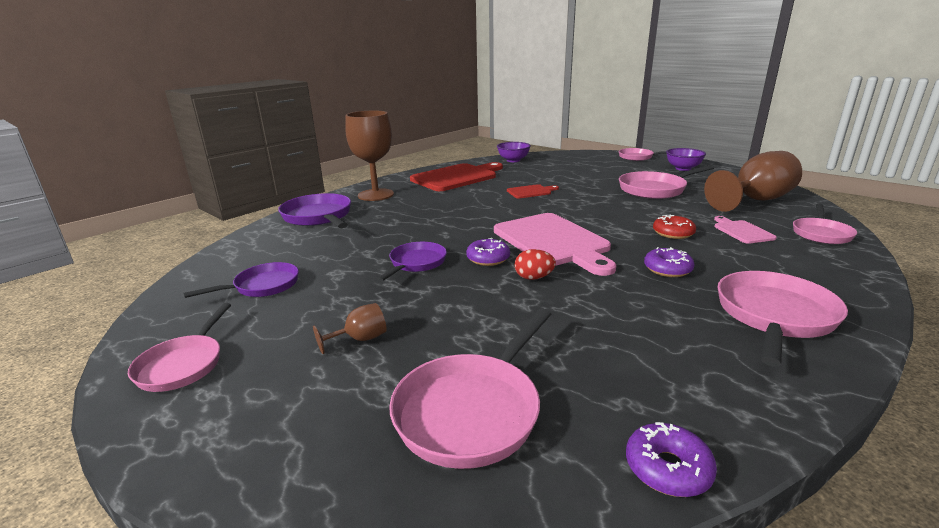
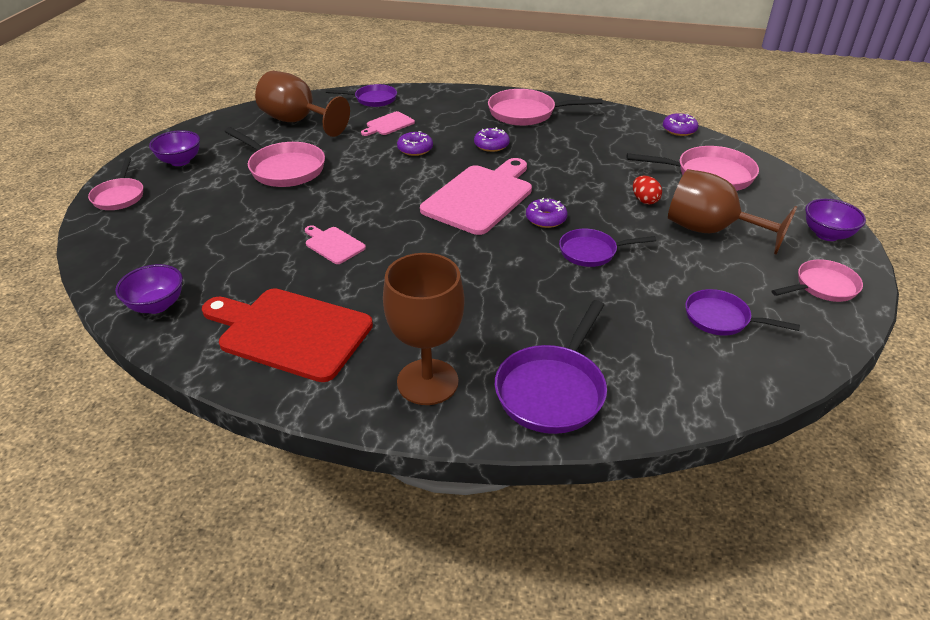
camera: 120 degrees left, 15 degrees up
(215, 441) = (827, 234): none -> purple bowl
(360, 339) = (710, 230): brown goblet -> brown goblet, size x2.30
(531, 191) = (333, 244): red cutting board -> pink cutting board
(533, 278) = (557, 190): red egg -> red egg (644, 200)
(673, 233) = (415, 149): red donut -> purple donut
(821, 234) = (373, 99): pink pan -> purple pan

